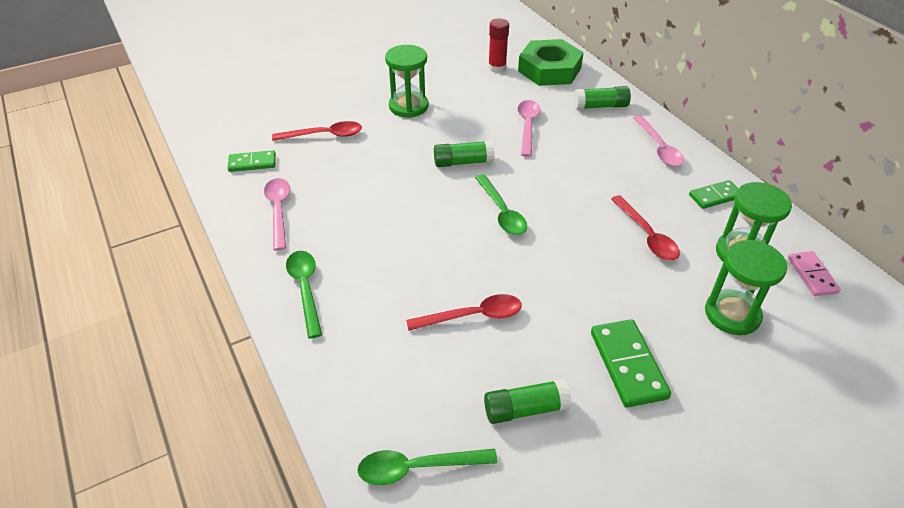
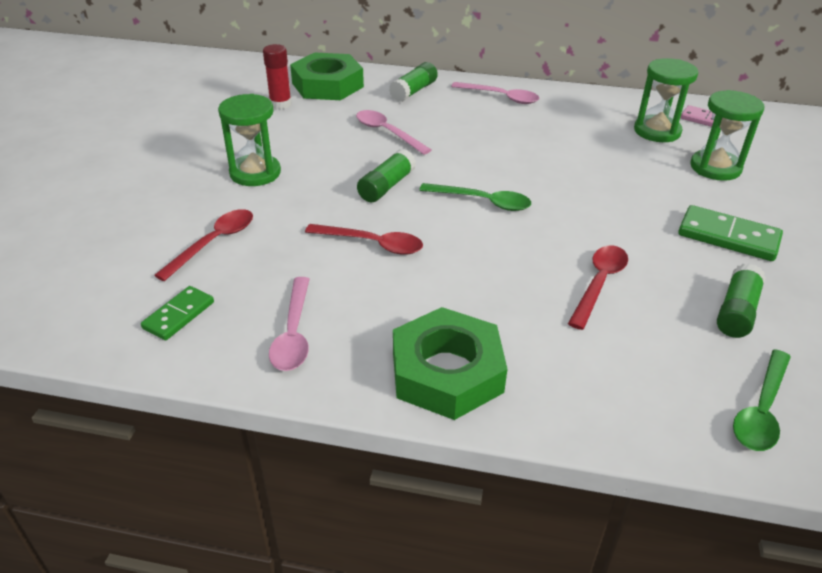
camera: 50 degrees left, 5 degrees down
(278, 211) = (293, 333): pink spoon -> pink spoon turned 120 degrees counterclockwise
(305, 289) = (447, 372): green spoon -> green nut
(647, 235) = (595, 154): red spoon -> red spoon (372, 244)
(715, 196) = (585, 107): green domino -> none

